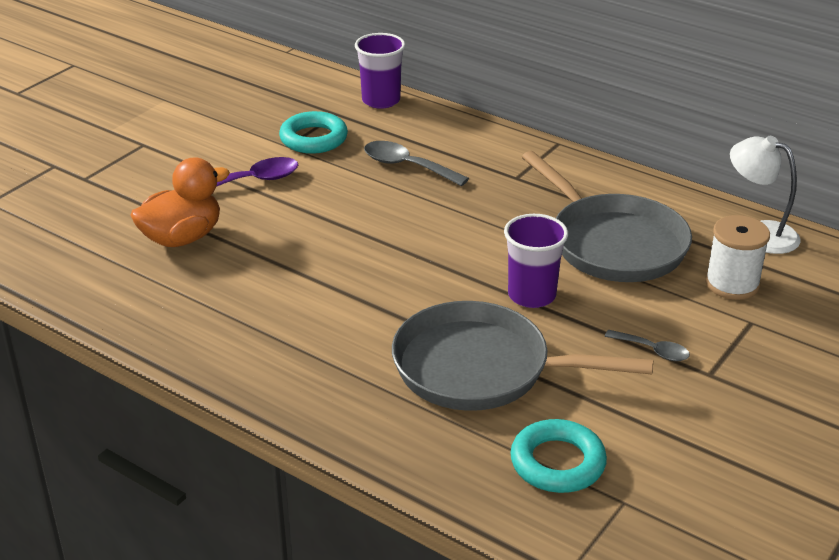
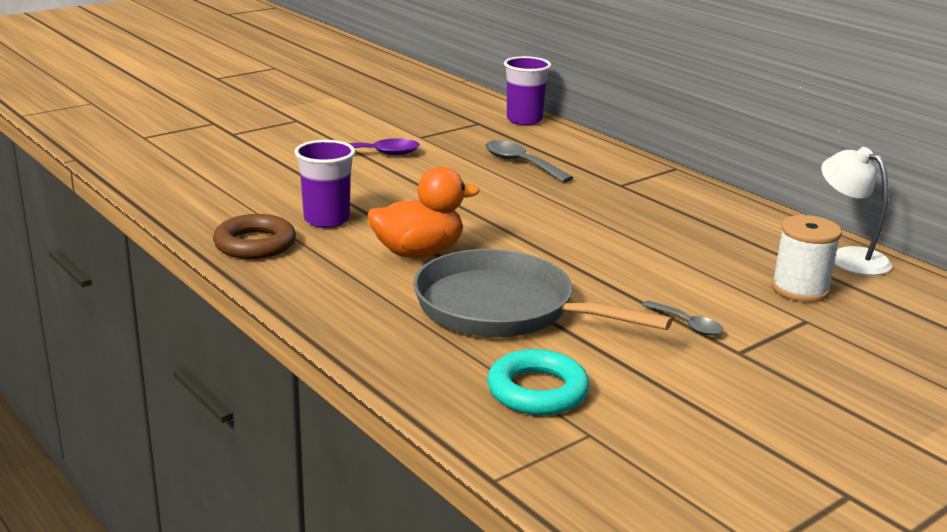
camera: 15 degrees right, 10 degrees down
(182, 238) = (287, 180): orange duck -> orange duck (418, 252)
(198, 335) = (255, 244): none -> brown ring
(313, 139) = (447, 135): turquoise ring -> none
(531, 295) = (586, 266): purple cup -> purple cup (326, 220)
(613, 243) = (690, 242): grey pan -> none

